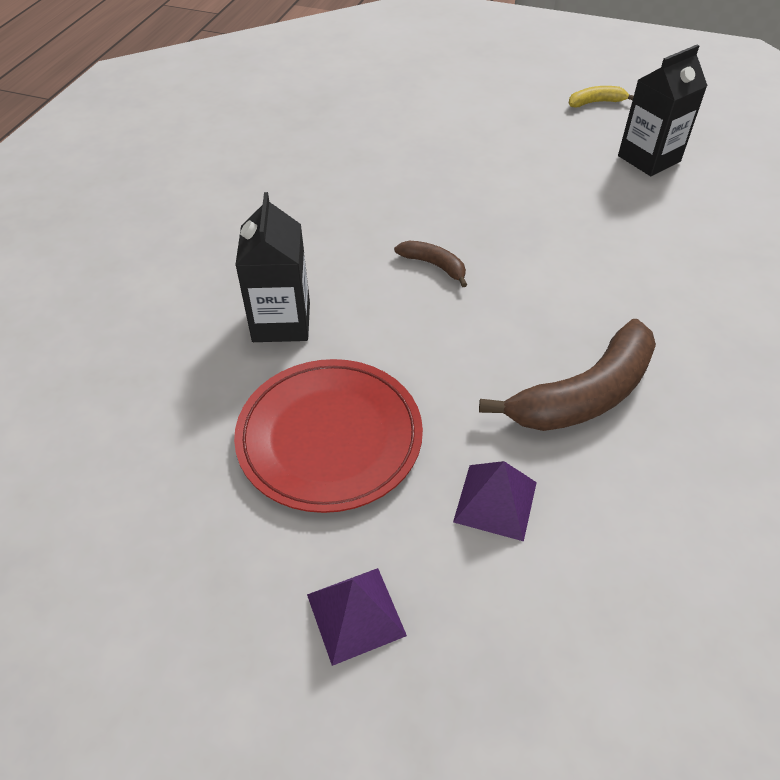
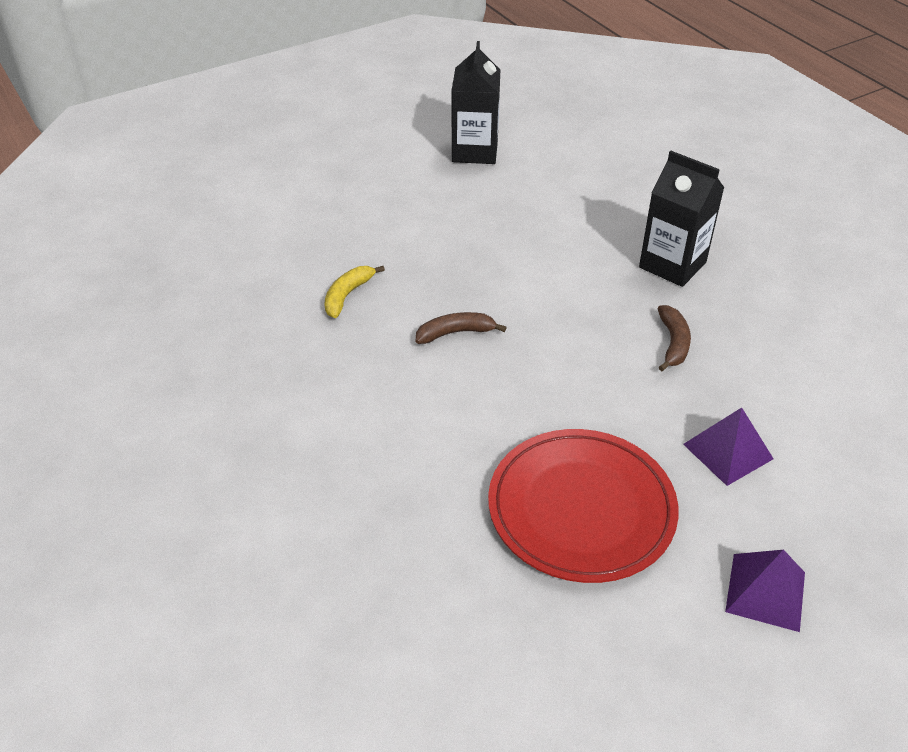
camera: 50 degrees left, 5 degrees down
(281, 322) = (416, 464): black carton -> black carton (672, 265)
(584, 395) = (673, 343): brown banana -> brown banana, size x0.49
(596, 102) = (375, 129): yellow banana -> yellow banana (347, 295)

